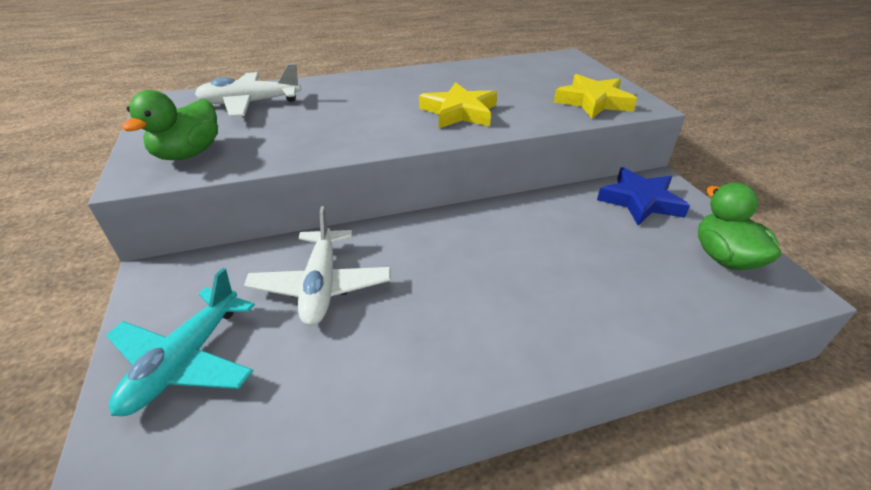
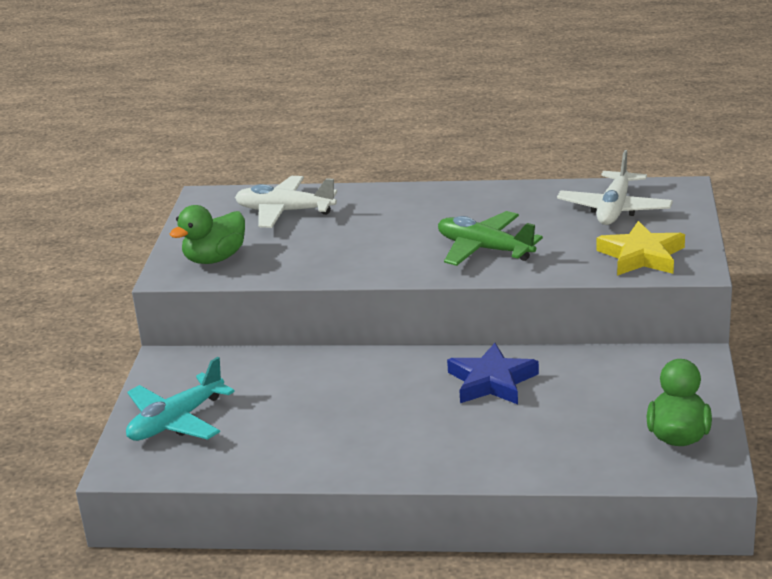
camera: 25 degrees right, 10 degrees down
(321, 285) = (293, 391): white plane -> white plane (614, 209)
(459, 112) = (484, 249): yellow star -> green plane
(640, 201) = (650, 373): blue star -> blue star (492, 381)

